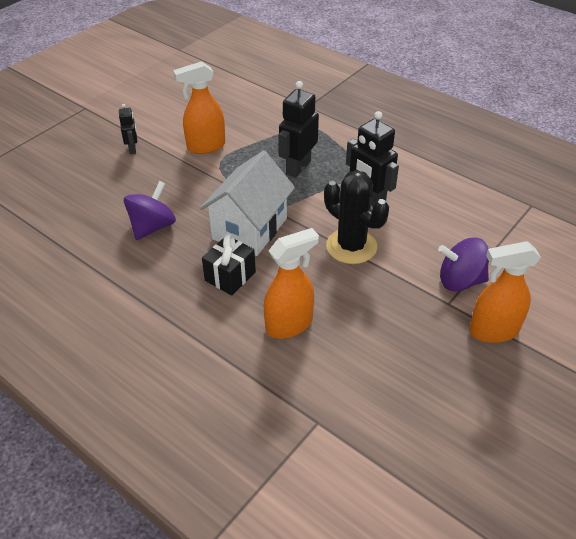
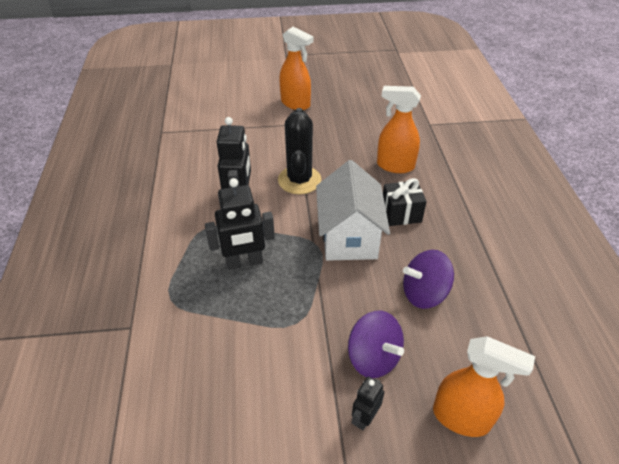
camera: 135 degrees left, 0 degrees up
(205, 146) = (288, 354): orange spray bottle -> orange spray bottle (461, 418)
(250, 229) = (349, 237): white house -> white house turned 75 degrees counterclockwise
(460, 281) = (272, 128): purple spinning top -> purple spinning top (373, 358)

